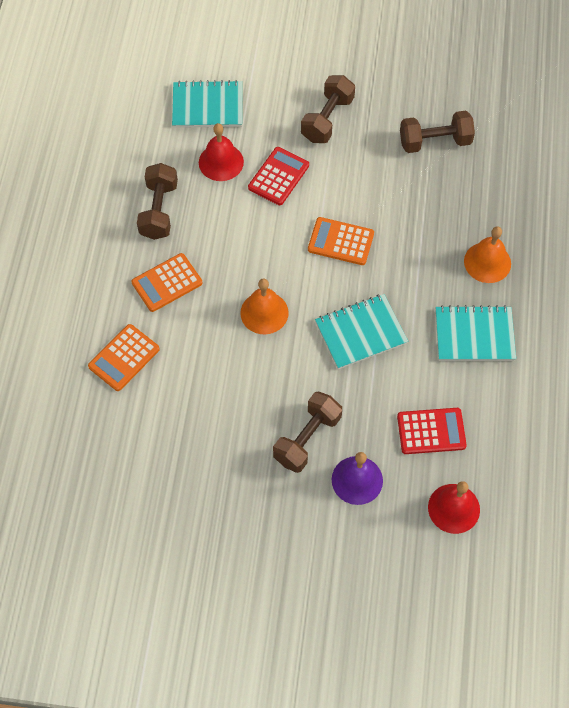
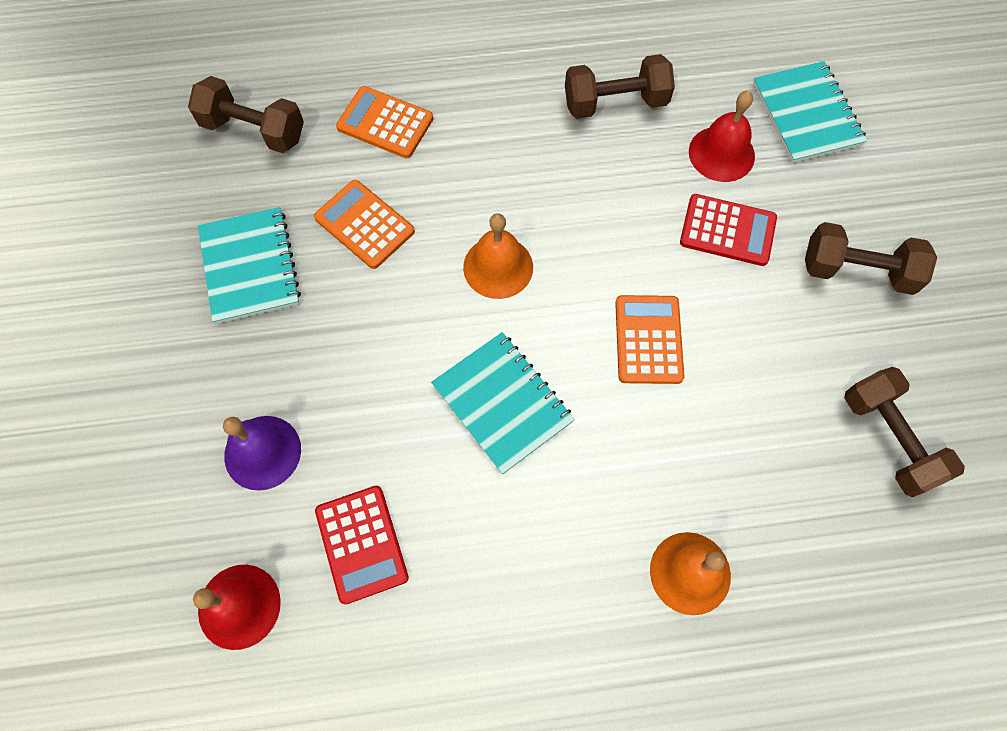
camera: 75 degrees right, 5 degrees up
(167, 283) = (508, 140): orange calculator -> orange calculator (364, 225)
(307, 438) = (314, 369): brown dumbbell -> brown dumbbell (254, 130)
(474, 335) = (547, 578): turquoise notebook -> turquoise notebook (250, 267)

